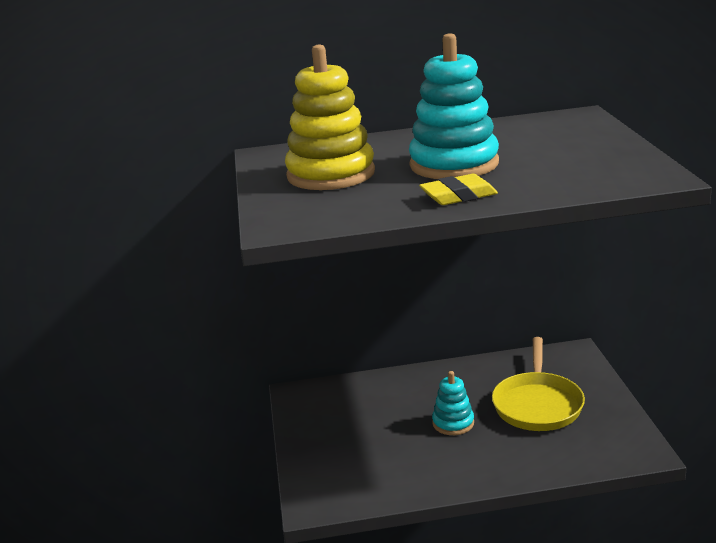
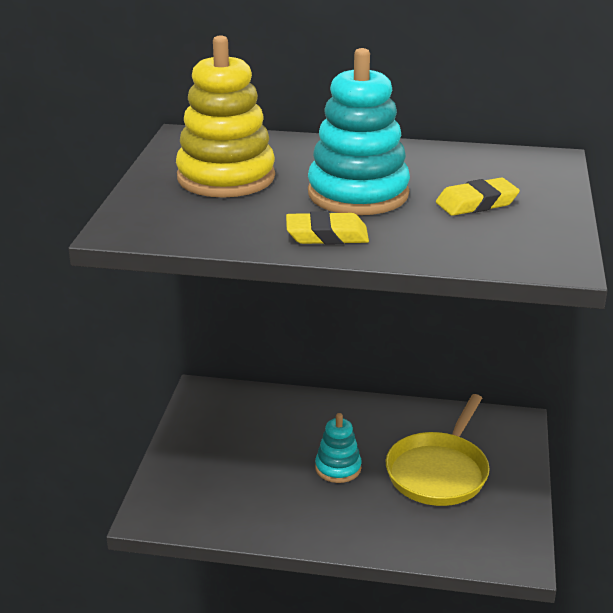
camera: 15 degrees right, 5 degrees up
(554, 152) = (476, 203): none -> yellow eraser

